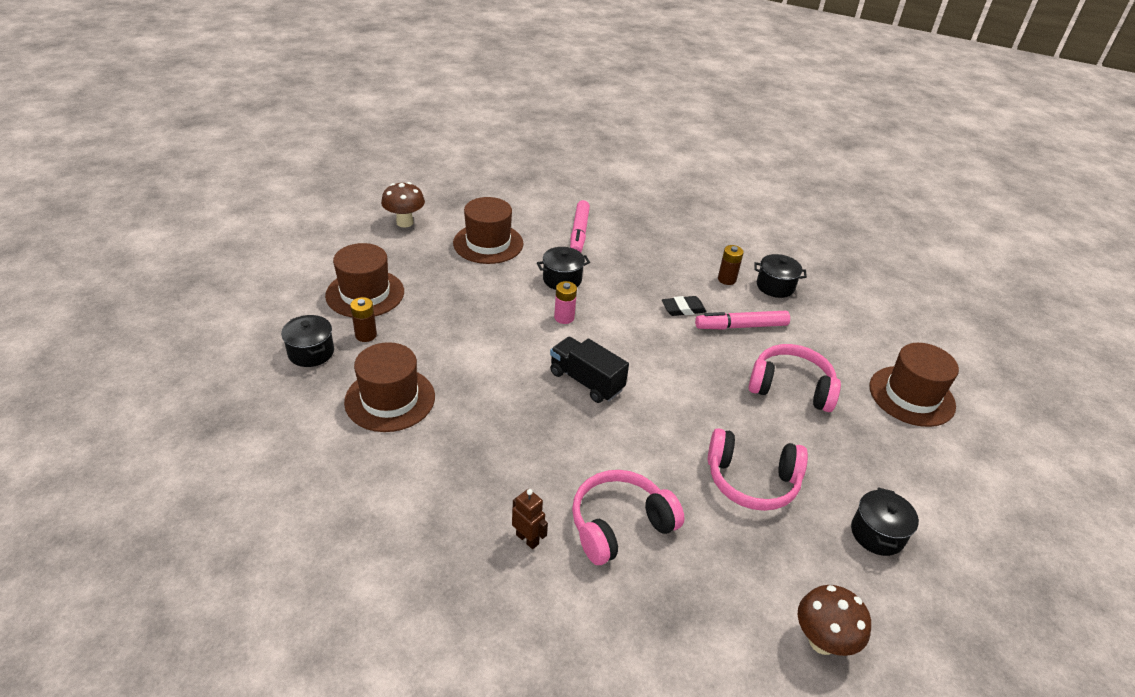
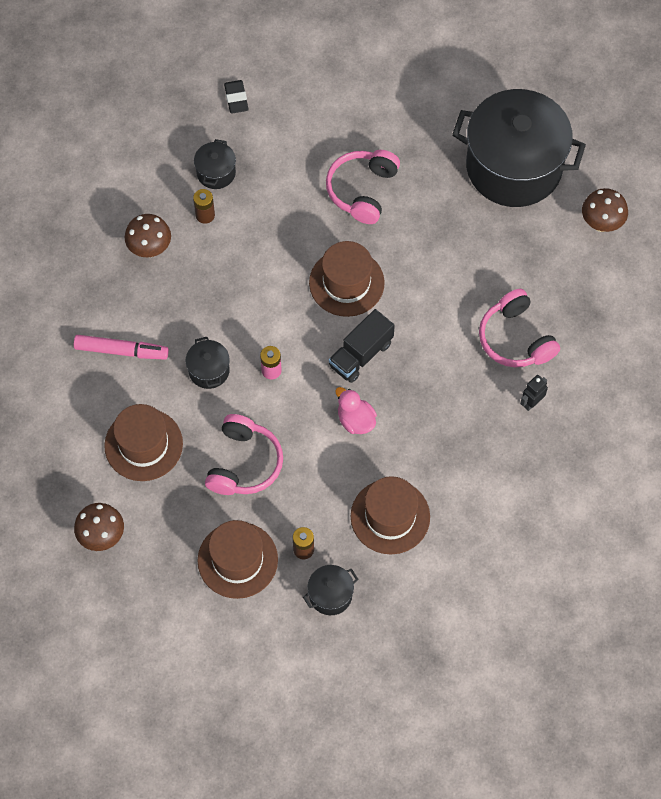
camera: 85 degrees left, 25 degrees up
(507, 375) = (355, 420): none -> pink duck
(527, 539) = (531, 402): brown robot -> black robot
(682, 248) = (150, 249): none -> brown mushroom
(683, 309) = (254, 262): black eraser -> black eraser (236, 98)
(741, 326) = (280, 215): pink marker -> none
(751, 480) = (468, 241): pink headphones -> pink headphones (244, 463)
(877, 534) = (514, 167): black pot -> black pot, size x2.47
(911, 396) = (369, 99): brown hat -> brown hat (346, 283)

